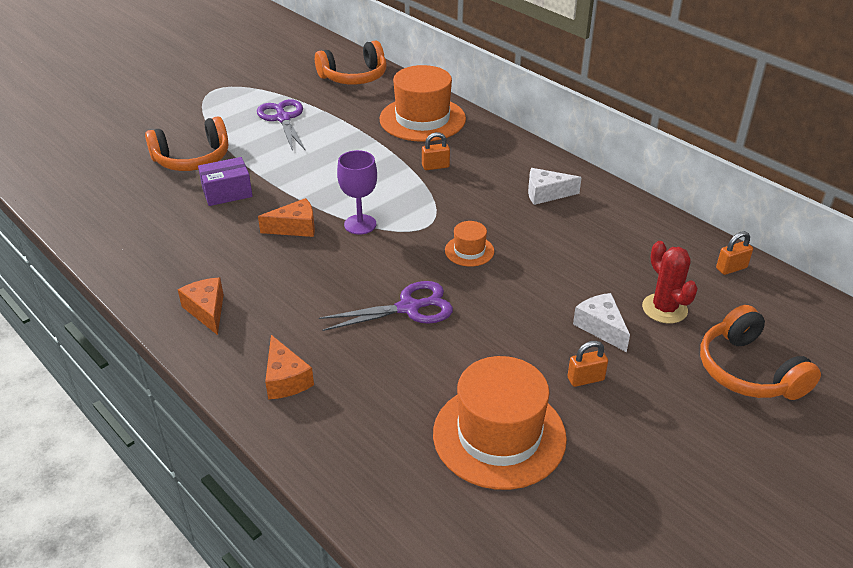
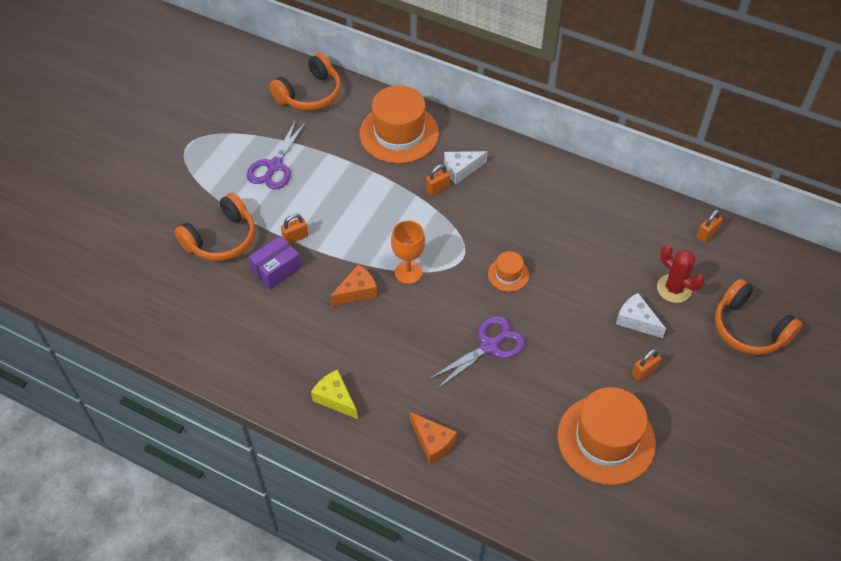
camera: 20 degrees left, 15 degrees up
(207, 310) = (335, 398): orange cheese -> yellow cheese
(264, 173) = (295, 237): none -> orange padlock
(283, 118) = (274, 166): purple scissors -> purple scissors turned 120 degrees counterclockwise
(360, 224) = (408, 272): purple goblet -> orange goblet
(546, 194) = (541, 194): white cheese -> white cheese (461, 170)

